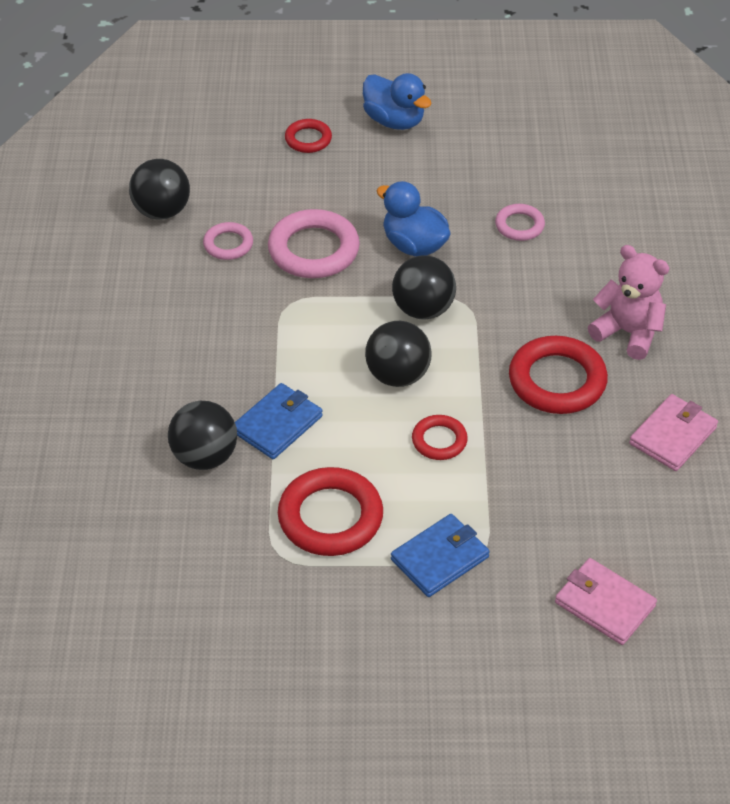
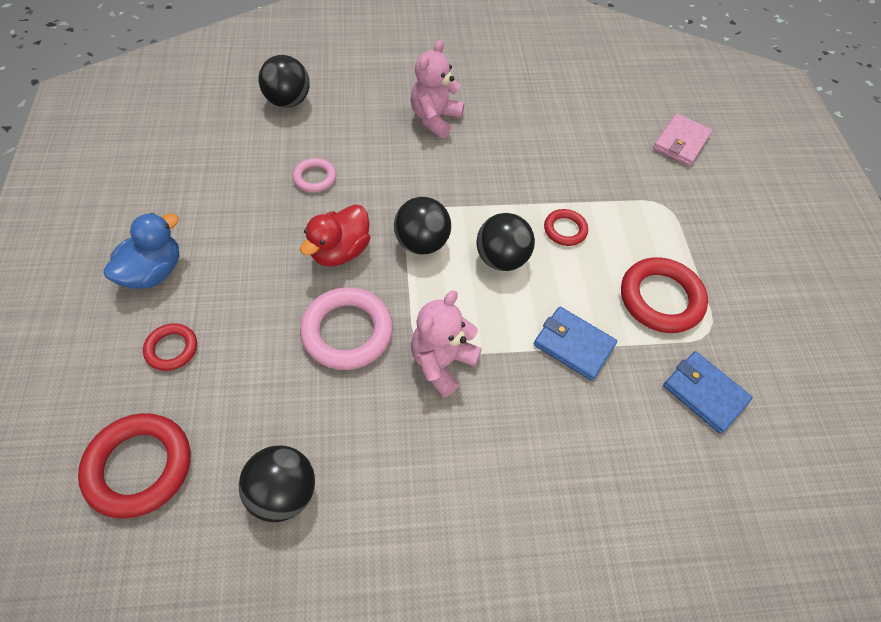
camera: 100 degrees left, 10 degrees up
(205, 457) = (625, 401): black ball -> black ball (288, 101)
(228, 244) = (339, 412): pink ring -> none
(270, 316) = (442, 362): none -> pink teddy bear
(414, 245) = (340, 251): blue duck -> red duck
(440, 558) = (675, 228): blue wallet -> blue wallet (704, 393)
(557, 381) = (489, 159): red ring -> red ring (139, 467)
(673, 435) = (530, 102): pink wallet -> none

